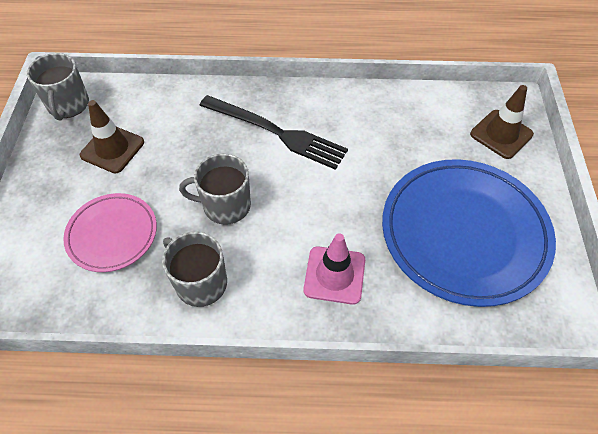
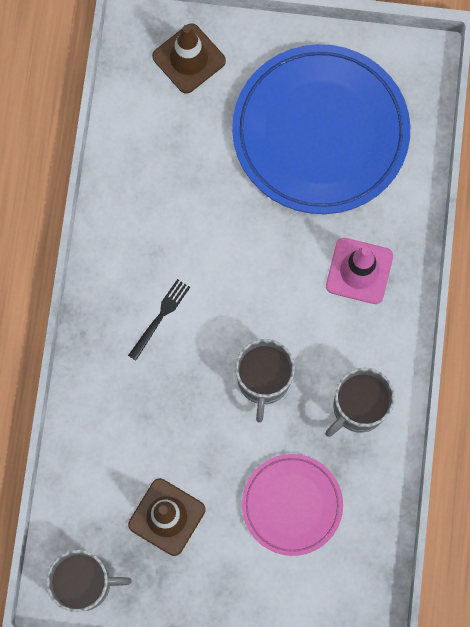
camera: 85 degrees left, 20 degrees up
(276, 132) = (160, 317): black fork -> black fork, size x0.47

